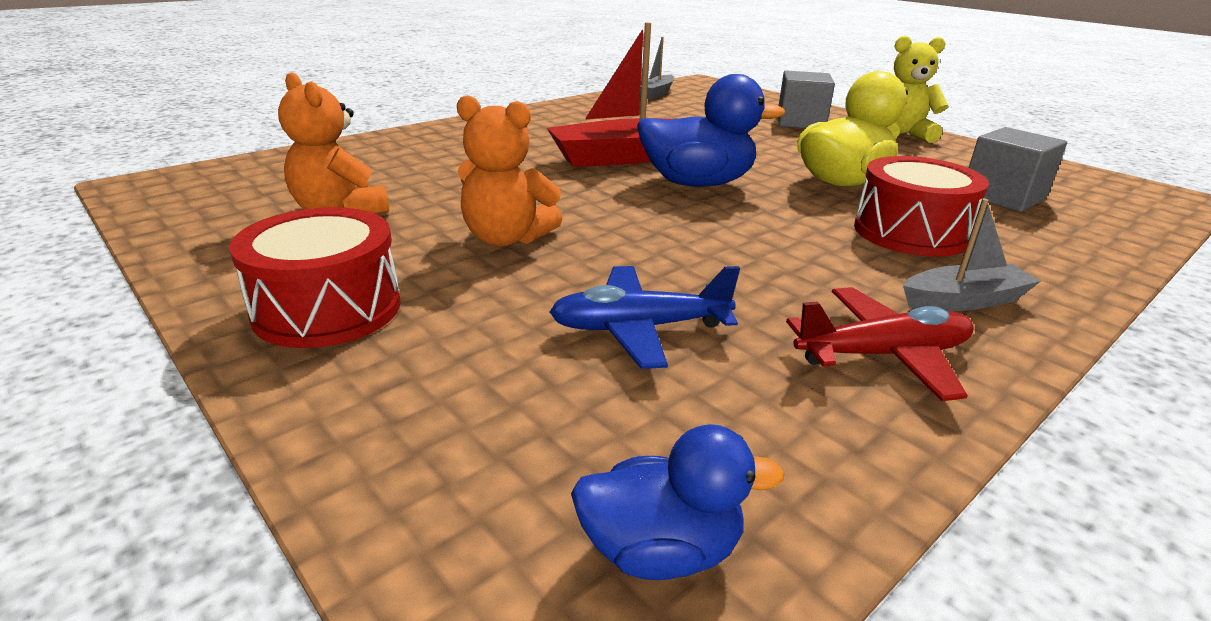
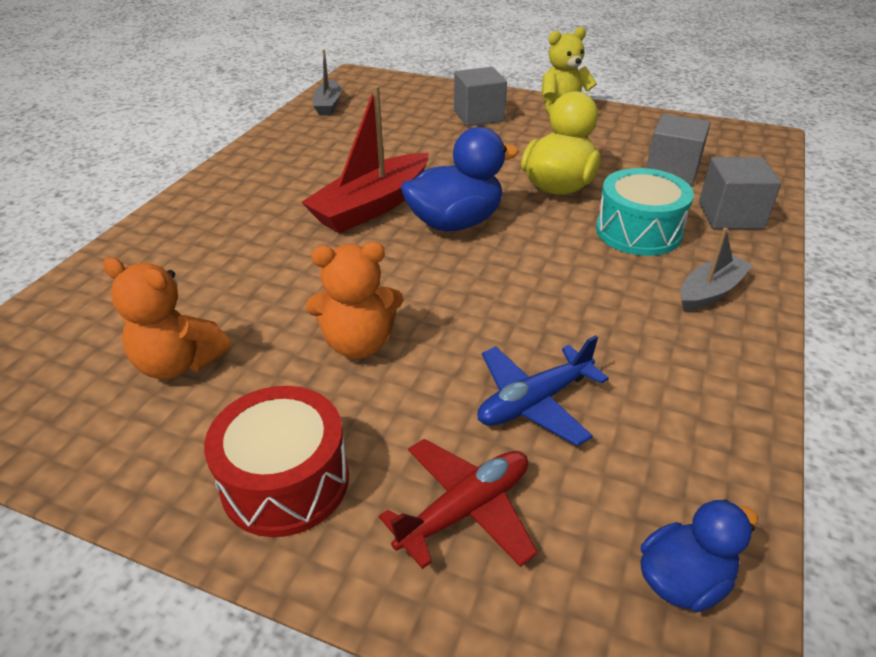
camera: 25 degrees left, 10 degrees up
(882, 355) = (696, 363): red plane -> red plane (465, 510)
(910, 232) = (638, 231): red drum -> turquoise drum
(1054, 246) = (730, 215): none -> grey cube

